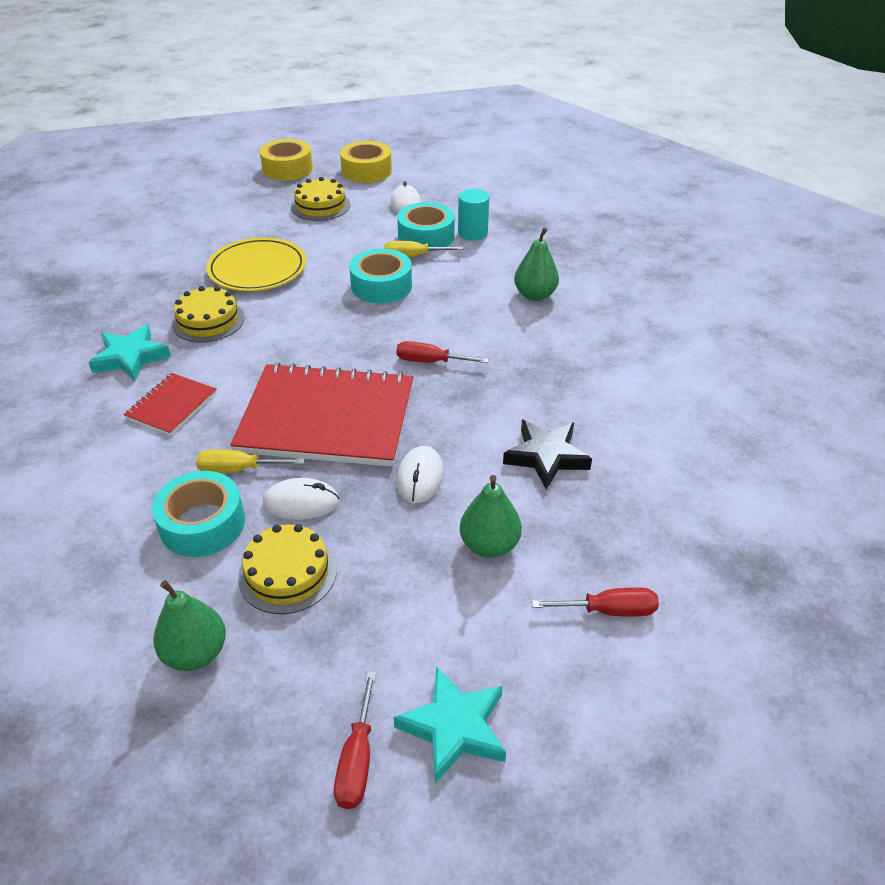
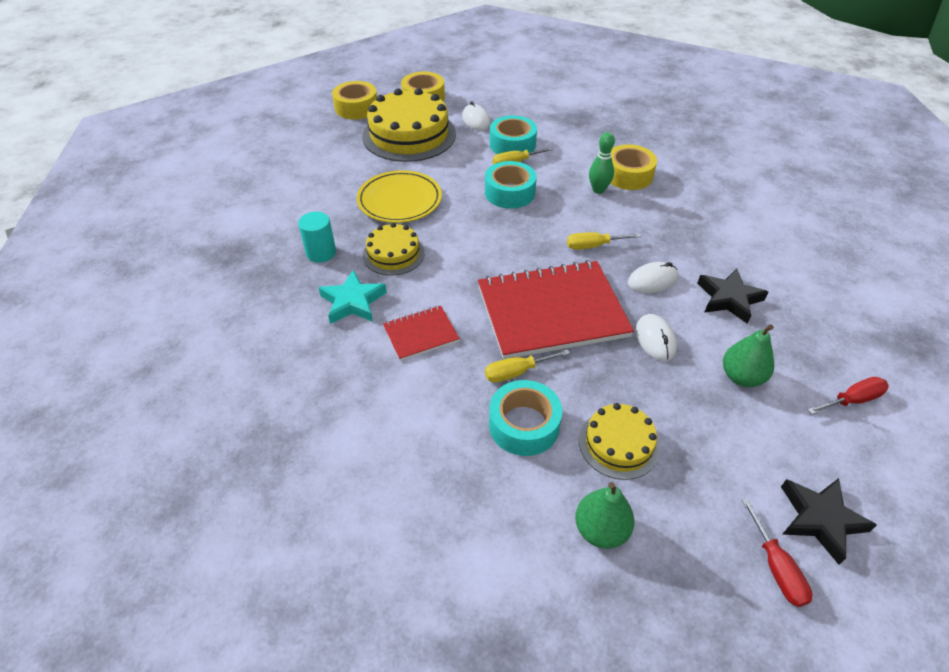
camera: 20 degrees left, 5 degrees up
(172, 405) = (421, 334): red notebook -> red notebook turned 60 degrees clockwise
(301, 502) = (585, 385): white mouse -> white mouse (652, 280)
(320, 206) = (409, 135): yellow cake -> yellow cake, size x1.85
(430, 362) = (593, 246): red screwdriver -> yellow screwdriver
(454, 727) = (820, 519): turquoise star -> black star
(472, 233) = (545, 134): turquoise cylinder -> turquoise cylinder (321, 253)
(486, 304) = (598, 190): none -> green bowling pin
(535, 295) = (628, 175): green pear -> yellow tape

